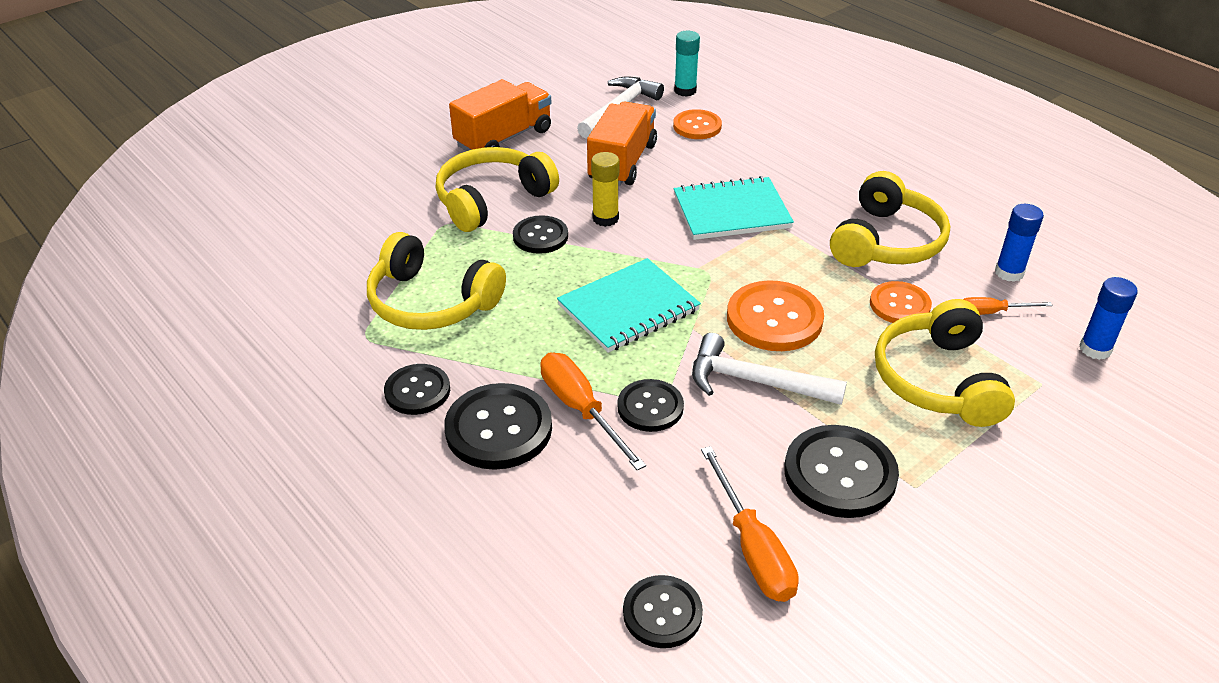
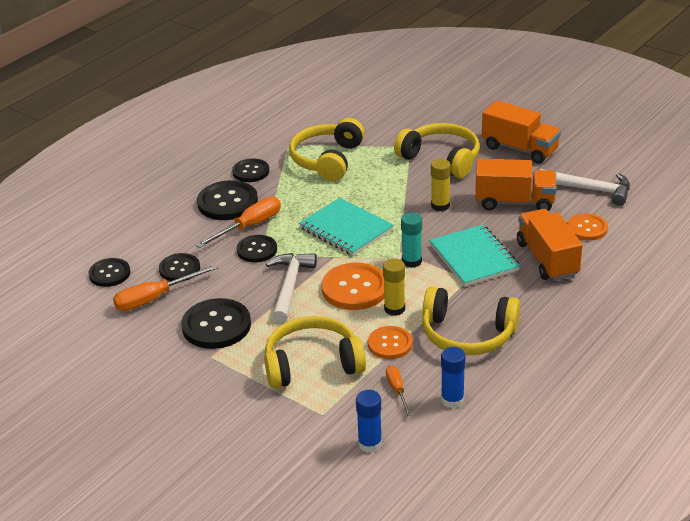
camera: 80 degrees right, 5 degrees down
(540, 236) = (408, 184): black button -> black button (179, 269)
(685, 91) = (640, 216): turquoise glue stick -> turquoise glue stick (411, 261)
(749, 162) = (547, 259): none -> orange truck
(826, 290) = (394, 309): none -> yellow glue stick

